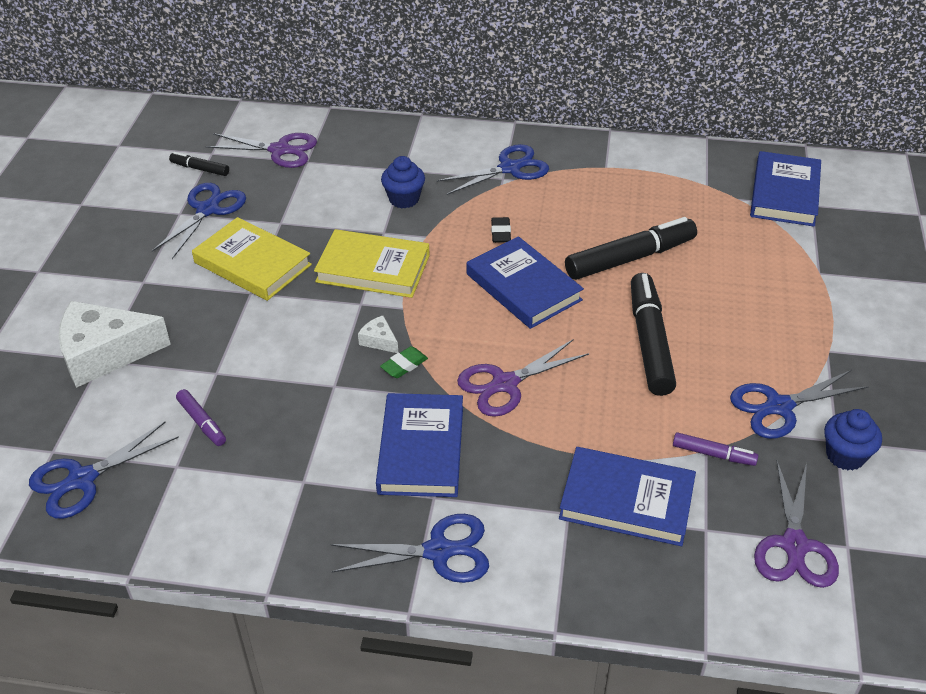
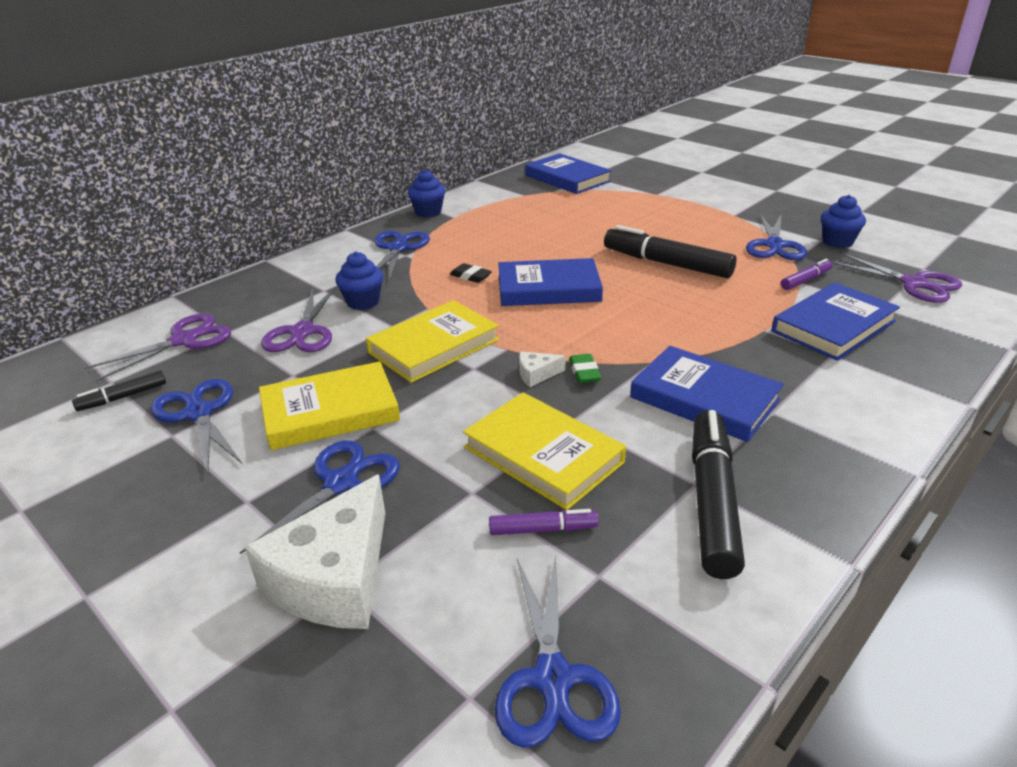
camera: 55 degrees left, 10 degrees down
(279, 388) = (543, 455): none -> yellow book
(438, 551) = (844, 432): blue scissors -> blue scissors (341, 483)
(505, 384) = (657, 332): purple scissors -> purple scissors (303, 332)
(598, 147) = (428, 212): none -> blue cupcake
(629, 258) = (567, 241): black marker -> black marker (712, 501)

